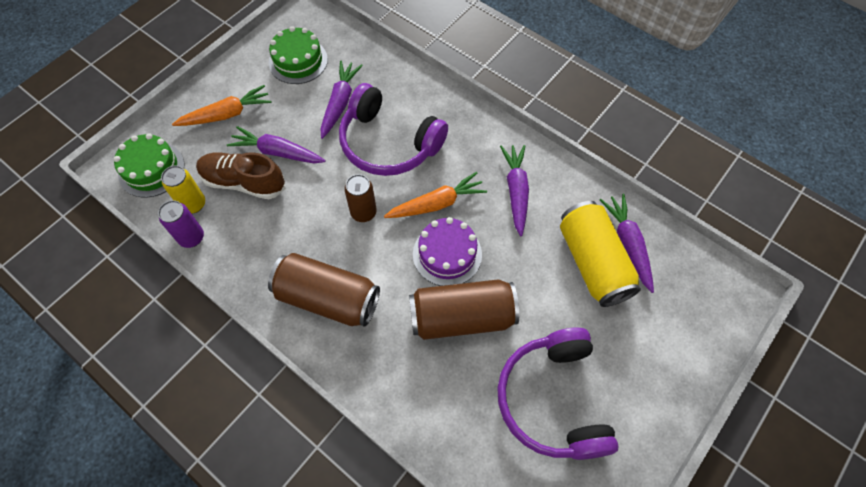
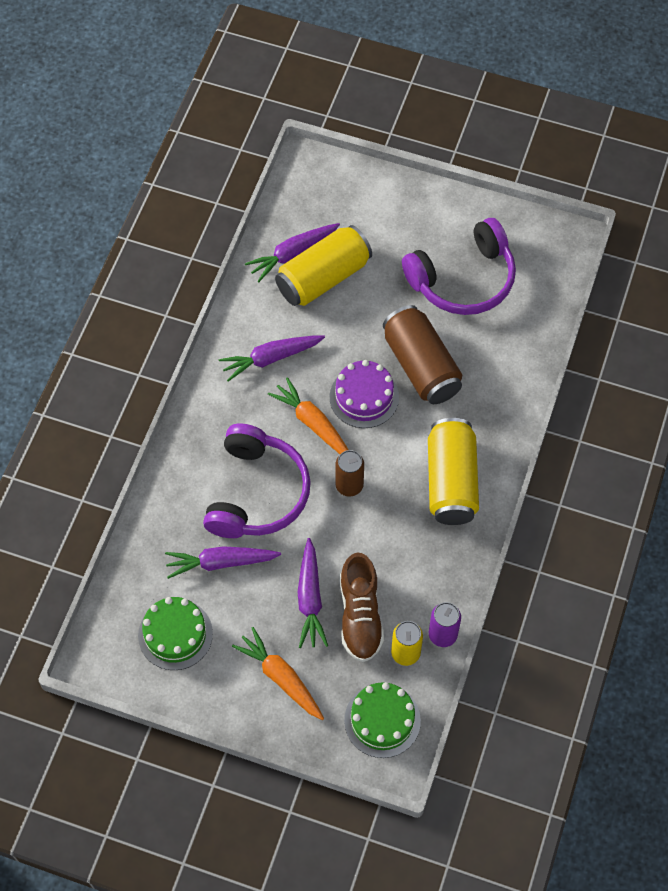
camera: 110 degrees left, 0 degrees up
(328, 298) = (451, 481): brown can -> yellow can

